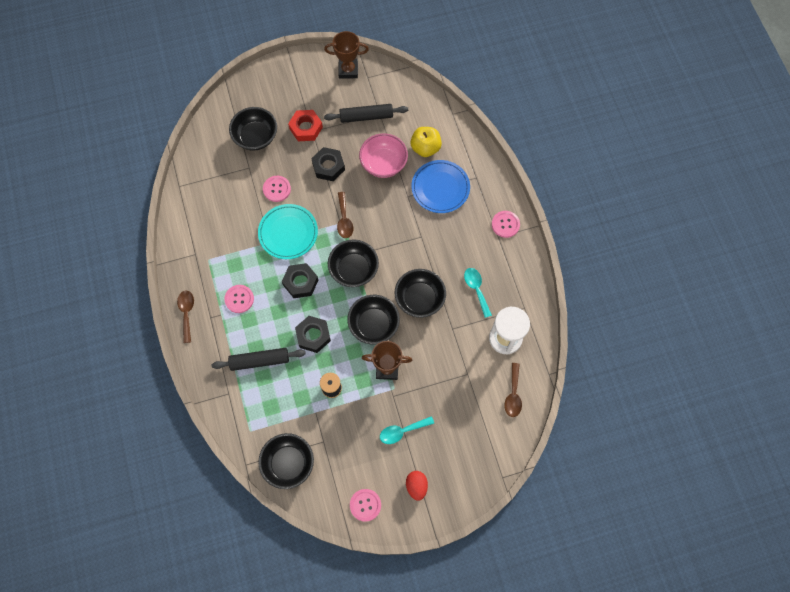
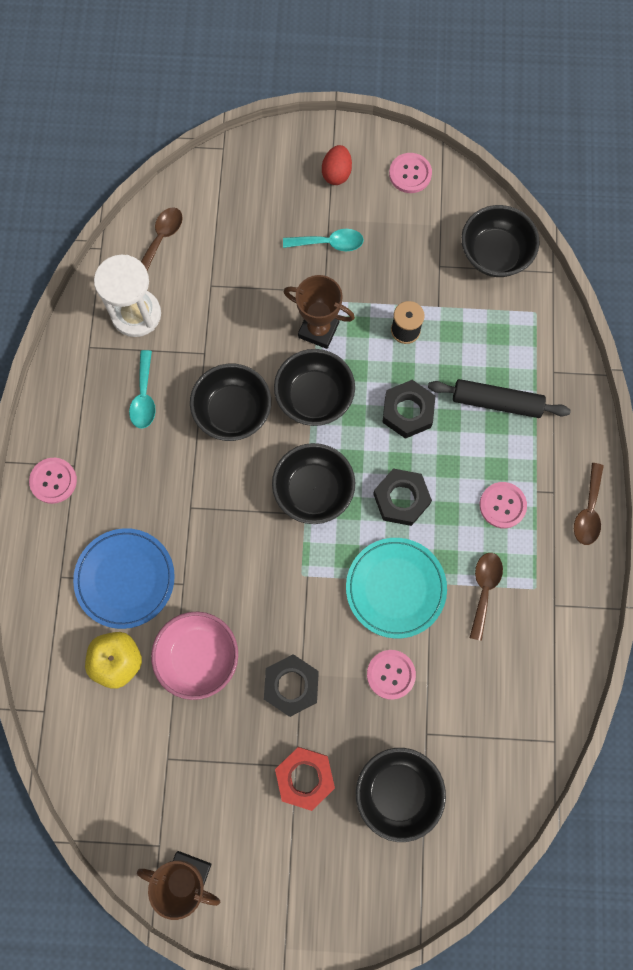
camera: 160 degrees left, 5 degrees up
(344, 220) = (299, 579): brown spoon -> brown spoon (484, 589)
(366, 116) = (192, 761): black rolling pin -> none

